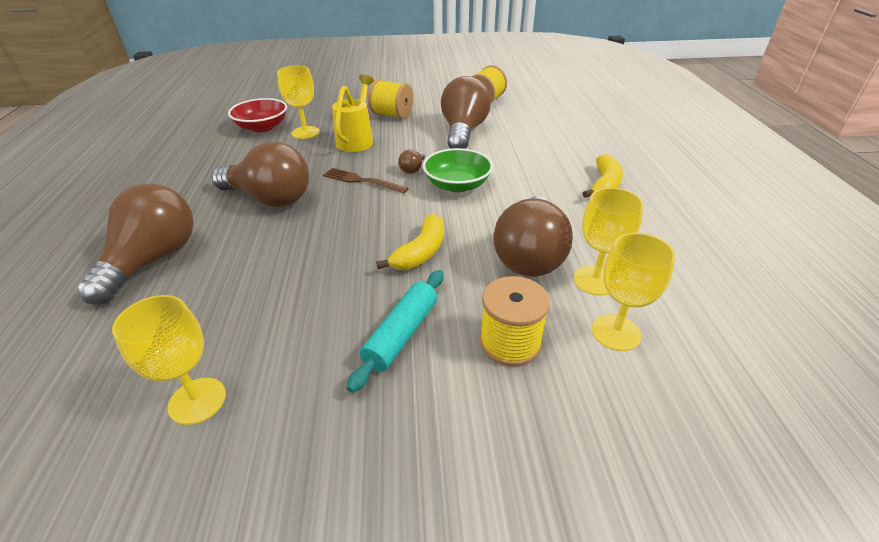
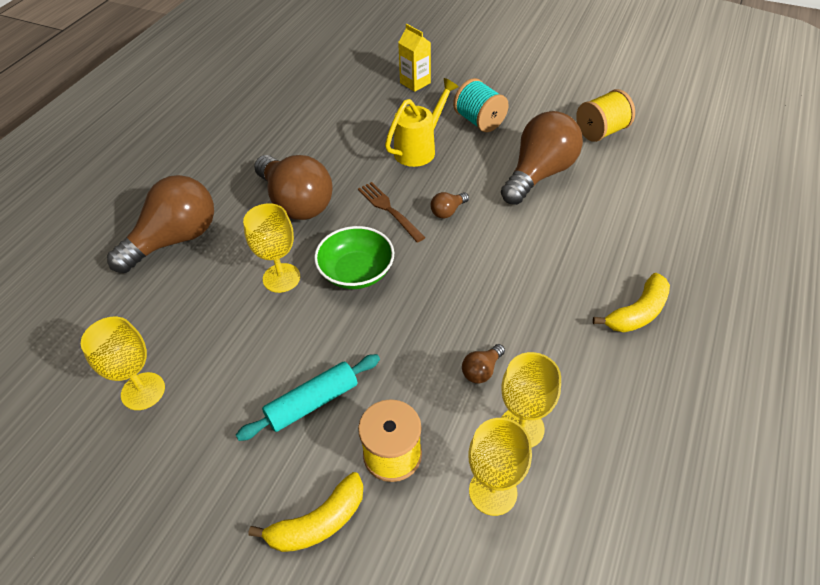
camera: 30 degrees right, 10 degrees up
(262, 127) = (341, 100): red bowl -> none
(305, 132) = (376, 121): yellow goblet -> yellow goblet (281, 278)
(321, 105) = (415, 83): none -> yellow carton
(392, 115) = (479, 121): yellow spool -> turquoise spool
(421, 252) = (385, 322): yellow banana -> yellow banana (318, 522)
(457, 185) = (477, 250): green bowl -> green bowl (356, 272)
(529, 255) = (481, 370): brown light bulb -> brown light bulb, size x0.41

